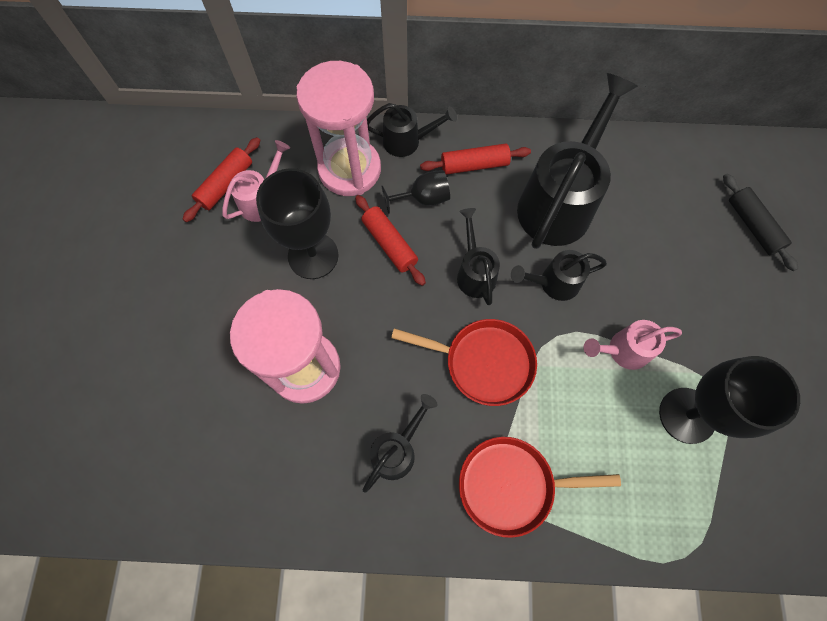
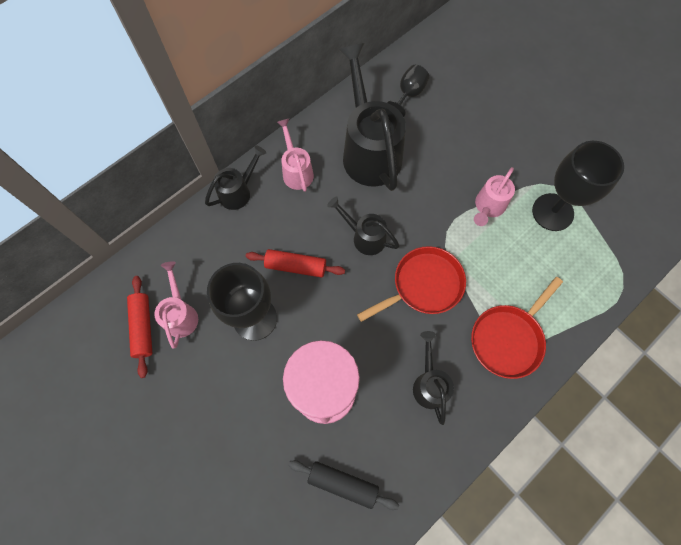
camera: 45 degrees left, 0 degrees up
(349, 169) = (219, 242): pink hourglass -> none
(423, 198) = (287, 219): black goblet -> black goblet (409, 94)
(474, 165) = (296, 171): red rolling pin -> pink watering can
(554, 283) = (414, 202): black watering can -> none
(752, 226) = (483, 76): black rolling pin -> black rolling pin (343, 483)

